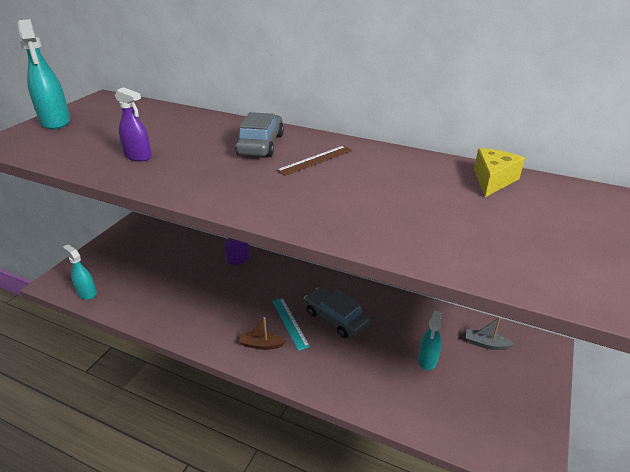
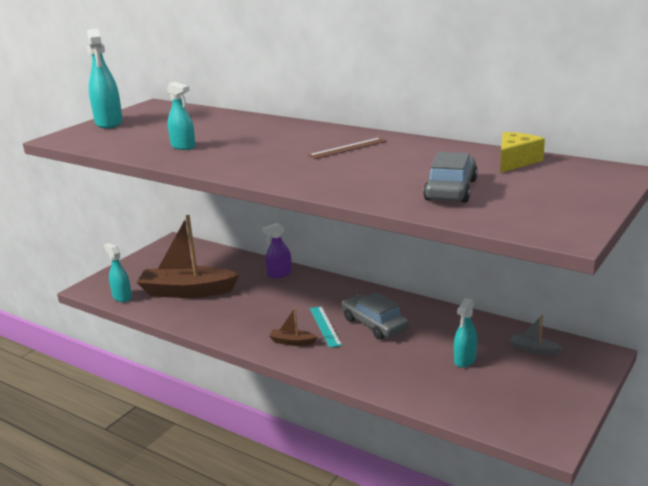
camera: 10 degrees right, 10 degrees down
(138, 156) = (183, 146): purple spray bottle -> turquoise spray bottle
(152, 284) = (187, 291): none -> brown boat
(260, 145) = (299, 138): grey car -> grey car (451, 190)

